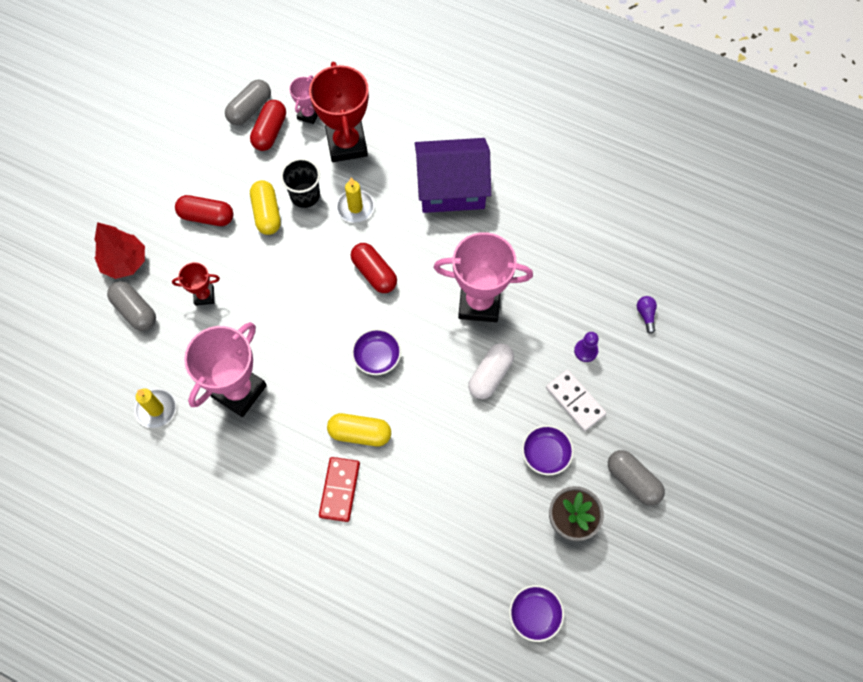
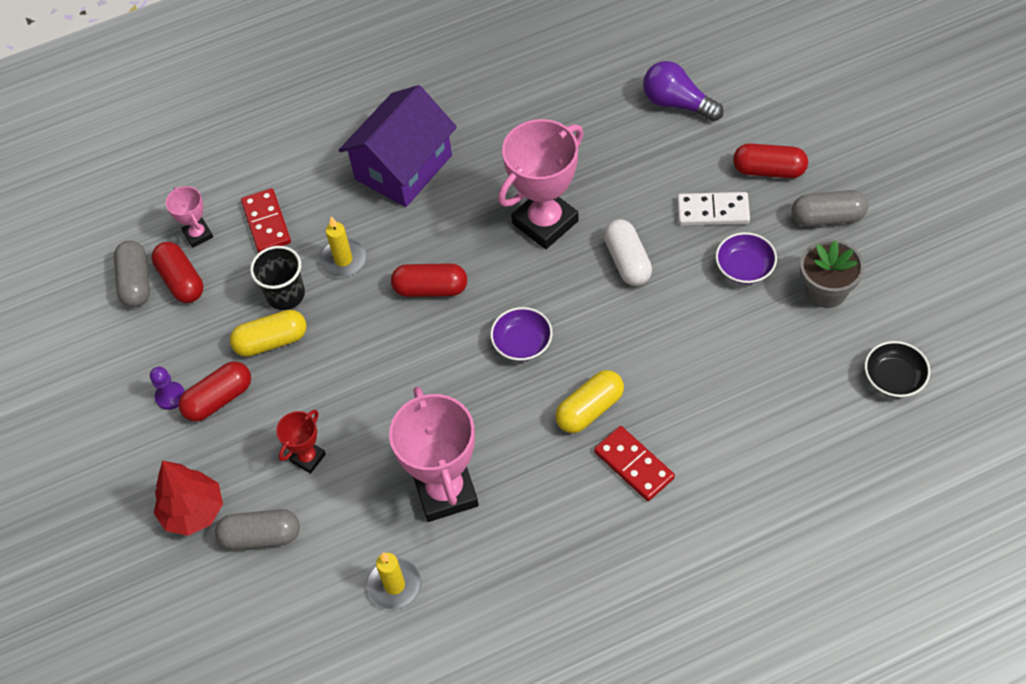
camera: 45 degrees left, 10 degrees down
(267, 213) = (271, 341): yellow capsule -> yellow capsule turned 45 degrees counterclockwise
(347, 144) = (266, 223): red trophy -> red domino
(534, 614) = (894, 378): purple bowl -> black bowl
(586, 351) = (671, 171): purple pawn -> purple pawn (170, 396)
(640, 414) = (769, 170): none -> red capsule
(646, 315) = (677, 103): purple light bulb -> purple light bulb, size x1.97

